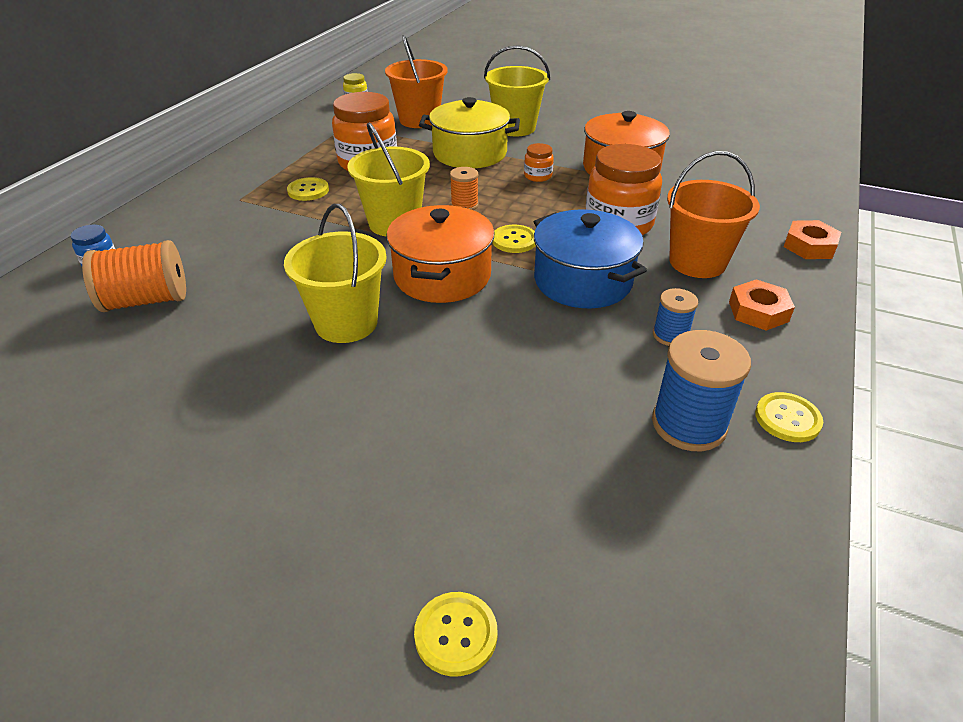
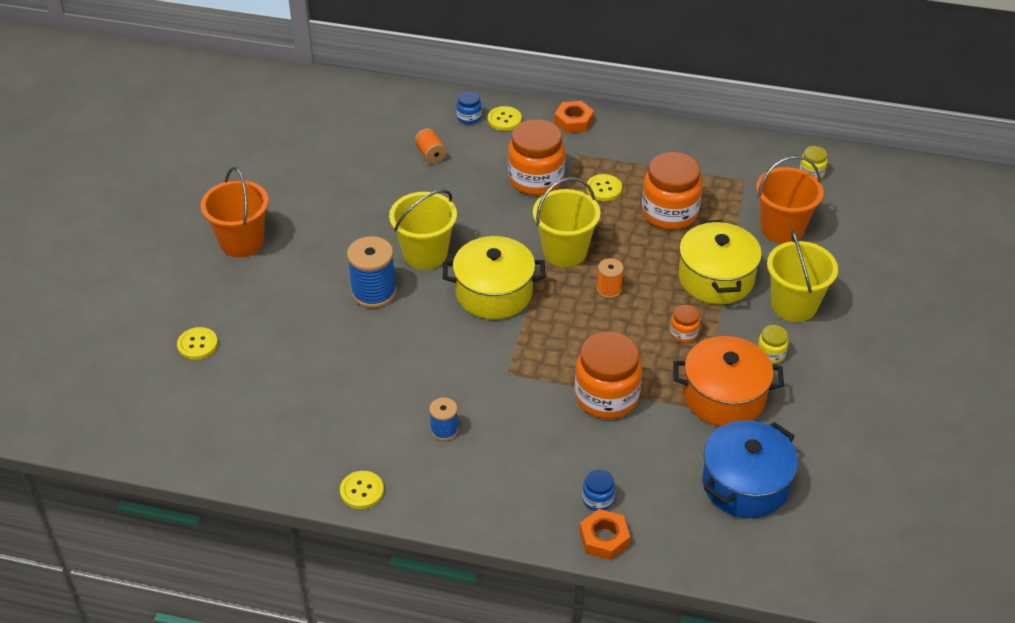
camera: 80 degrees right, 5 degrees up
(146, 300) = (431, 154): orange spool -> orange spool, size x0.56
(261, 228) = (536, 179): none -> orange jar
(442, 276) = (494, 293): orange pot -> yellow pot
(514, 240) = (557, 329): yellow button -> yellow button (504, 119)
(571, 144) = (771, 354): none -> yellow jar
(583, 281) = (506, 376): blue pot -> blue pot (745, 484)
(688, 424) = (349, 437): blue spool -> blue spool (374, 292)
(697, 262) = (553, 451): orange bucket -> orange bucket (242, 242)
(758, 311) = (487, 487): orange nut -> orange nut (574, 121)
(759, 244) = (598, 499): none -> blue jar

